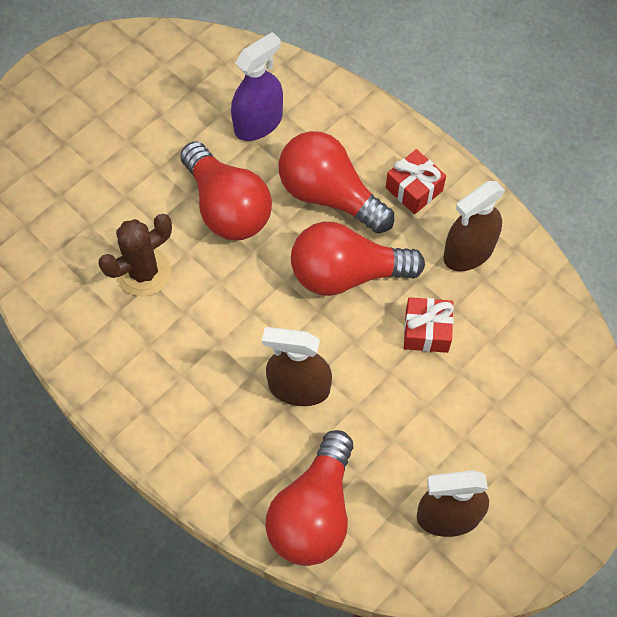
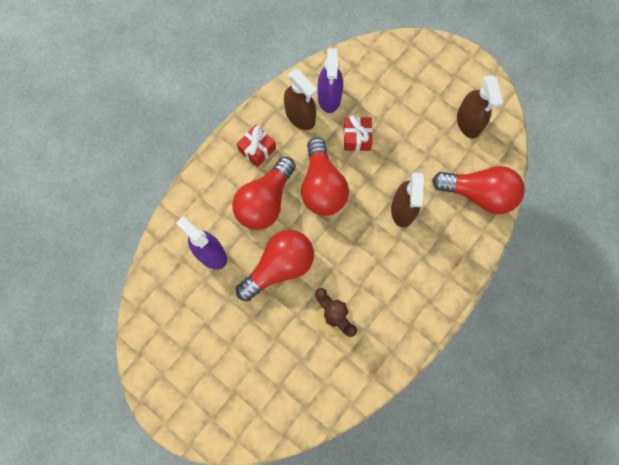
camera: 95 degrees left, 10 degrees up
(501, 297) = (329, 97): none -> purple spray bottle

